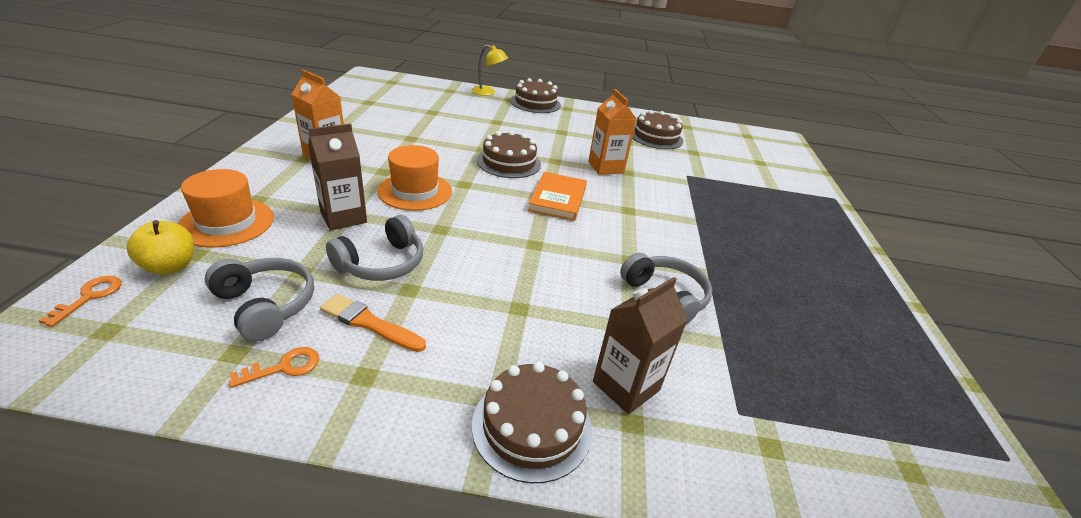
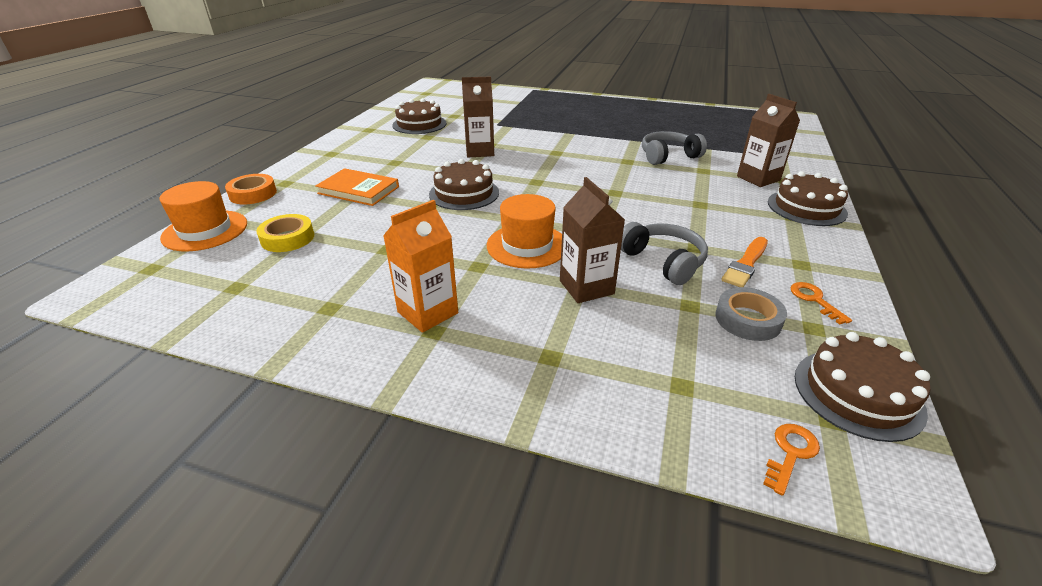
camera: 75 degrees left, 0 degrees up
(90, 297) = (790, 453): orange key -> orange key turned 105 degrees clockwise
(170, 266) = (712, 400): yellow apple -> none
(227, 222) = (611, 372): orange hat -> orange hat (205, 230)
(266, 305) = (748, 319): grey headphones -> grey tape
(426, 108) = (287, 238): none -> yellow tape
(488, 92) = (253, 194): yellow lamp -> orange tape
(535, 103) = (306, 168): brown cake -> brown cake (857, 393)
(558, 199) = (539, 177): orange book -> orange book (358, 190)
(606, 167) = (480, 151): orange carton -> brown carton

